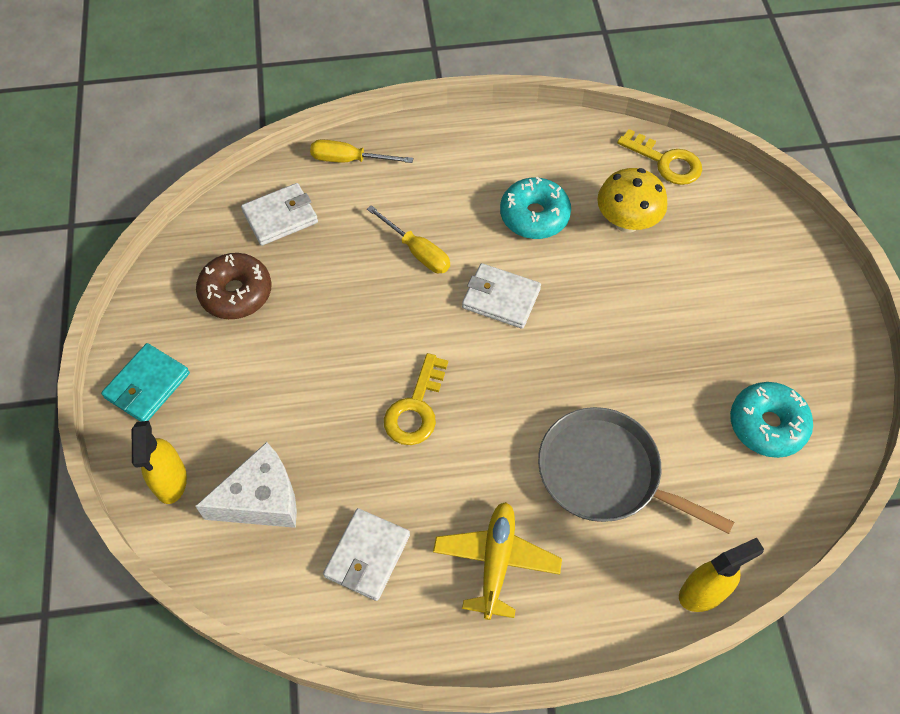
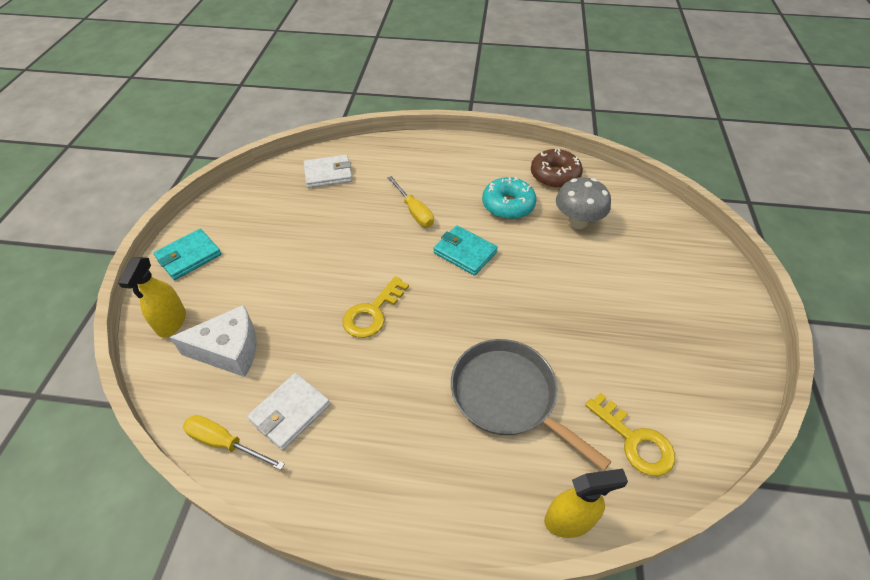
camera: 15 degrees right, 10 degrees down
(236, 293) = (277, 212): brown donut -> brown donut (554, 176)
(349, 160) = (389, 150): yellow screwdriver -> yellow screwdriver (225, 443)
(496, 561) = (392, 444): yellow plane -> none
(501, 298) = (465, 252): white wallet -> turquoise wallet
(626, 222) = (577, 221): yellow mushroom -> grey mushroom
(666, 162) = (618, 190): yellow key -> yellow key (635, 441)
(767, 425) = (661, 390): turquoise donut -> none

